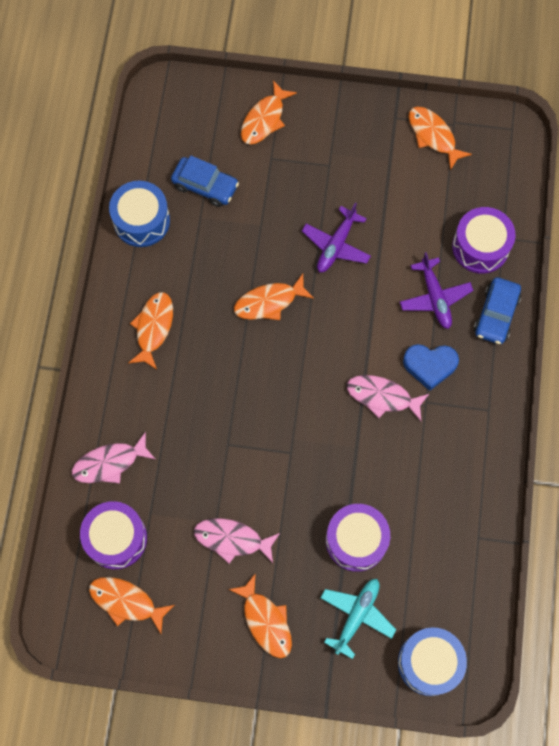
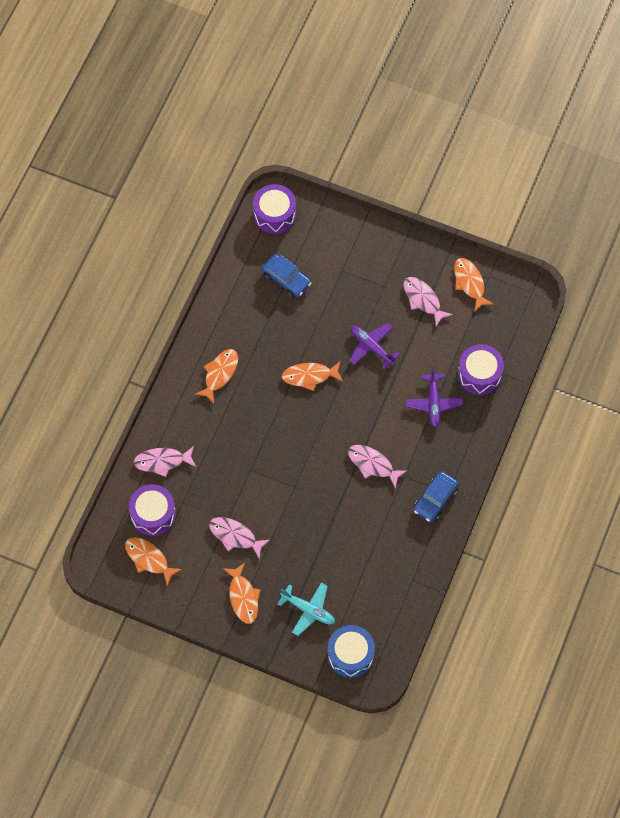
camera: 15 degrees right, 5 degrees down
(141, 221) = (232, 294): blue drum -> none
(264, 119) = (345, 240): orange fish -> none
(336, 245) = (371, 347): purple plane -> purple plane turned 90 degrees clockwise
(356, 540) = (323, 559): purple drum -> purple drum (274, 215)
(356, 615) = (308, 610): turquoise plane -> turquoise plane turned 75 degrees clockwise
(382, 170) = (423, 300): none -> pink fish
(430, 366) = (414, 451): blue heart -> none
(496, 315) = (475, 427): blue car -> blue car (435, 500)

